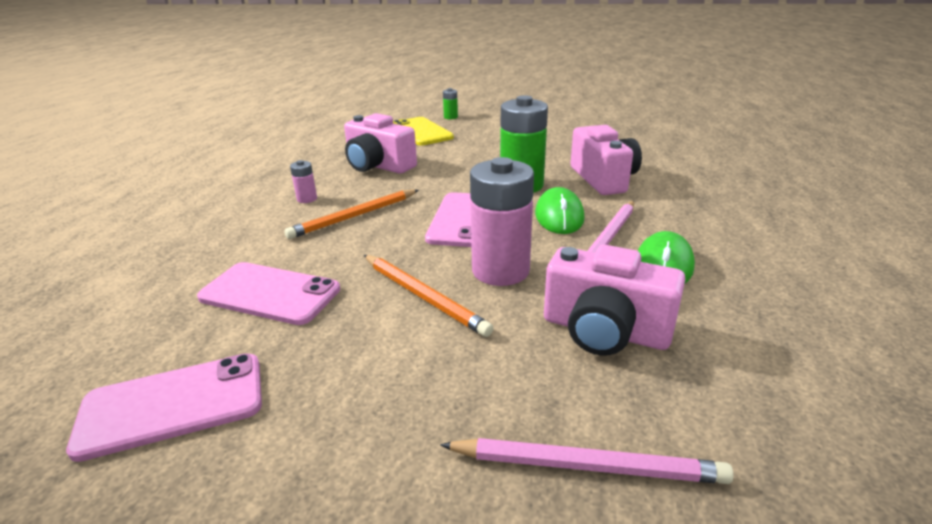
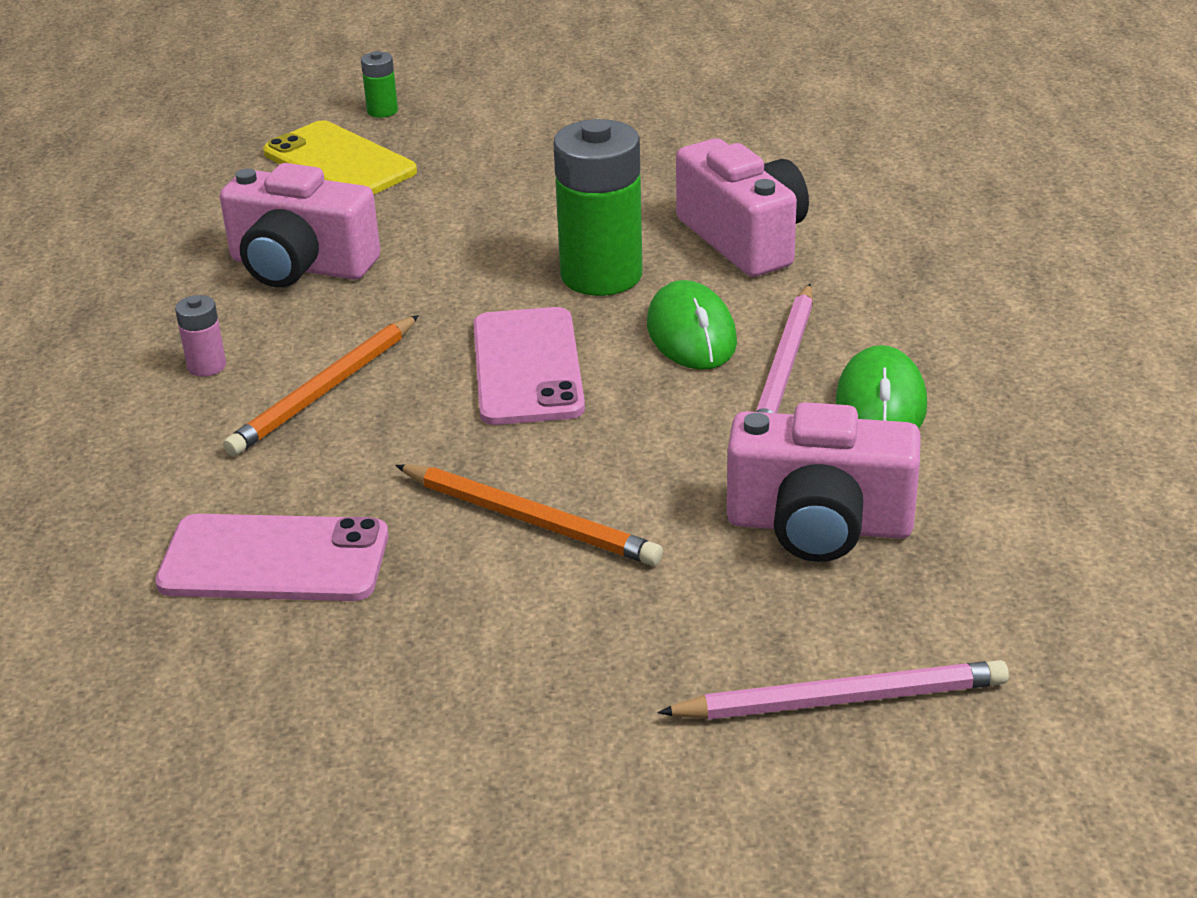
camera: 15 degrees left, 5 degrees up
(173, 405) = (254, 744): pink phone -> none
(500, 270) = (632, 455): pink battery -> none

